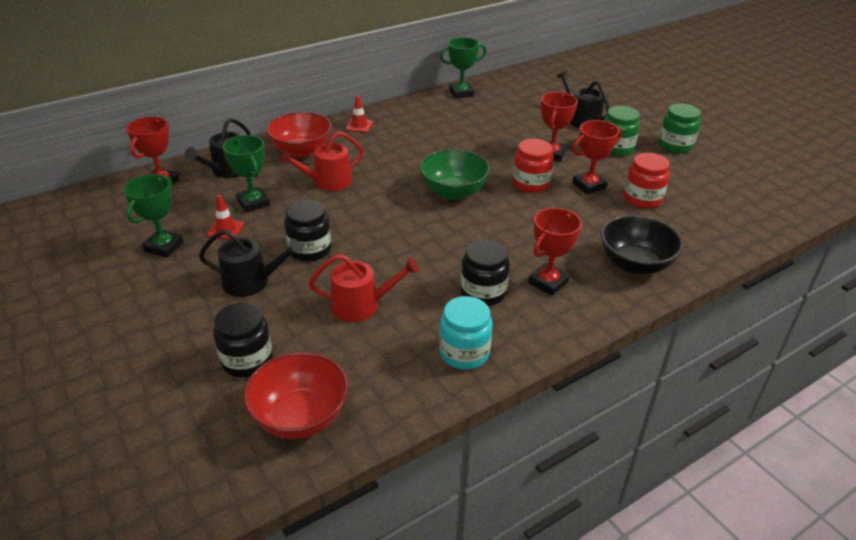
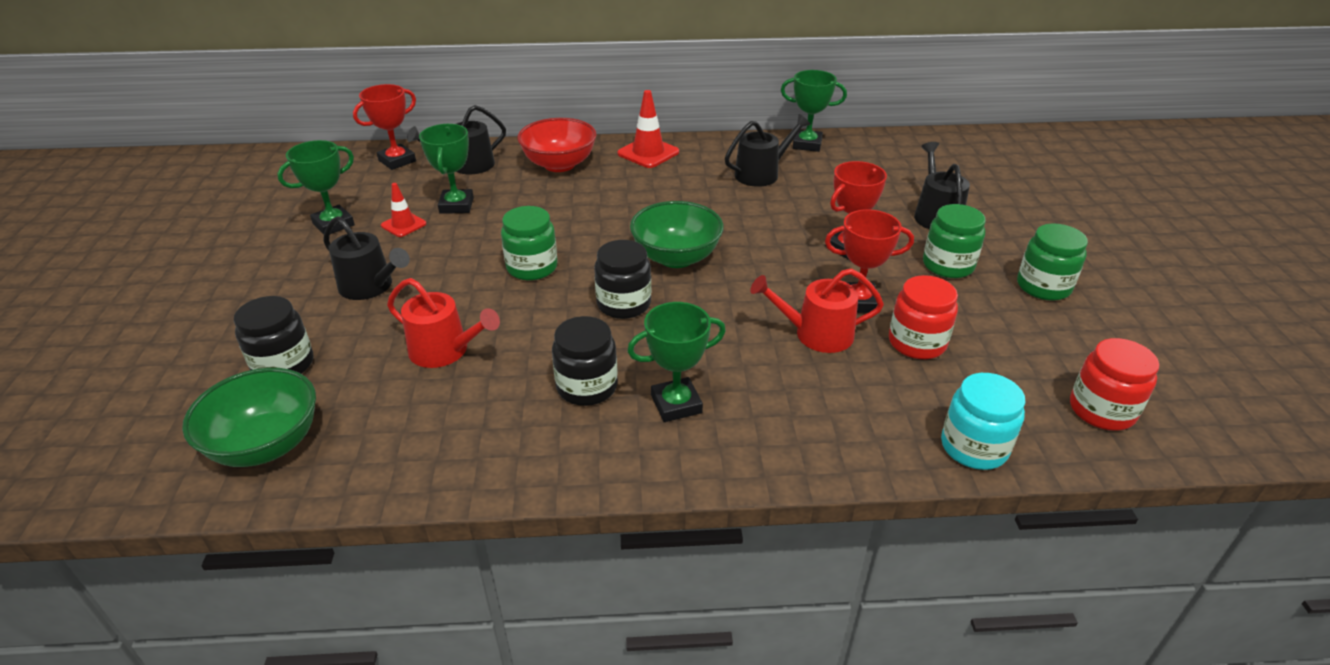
camera: 30 degrees right, 0 degrees up
(300, 417) = (266, 444): red bowl -> green bowl
(310, 250) = (458, 272): black jar -> black jar (624, 304)
(328, 182) = (551, 205): red watering can -> red watering can (816, 334)
(359, 126) = (648, 153): red traffic cone -> red traffic cone, size x1.59
(361, 229) = (532, 267): none -> green jar
(451, 120) = (761, 174): none -> black watering can
(464, 353) = (492, 448): turquoise jar -> turquoise jar (974, 447)
(531, 184) = (781, 276): red jar -> red jar (1101, 410)
(548, 282) = (676, 404): red trophy -> green trophy
(635, 264) = (815, 424): black bowl -> none

